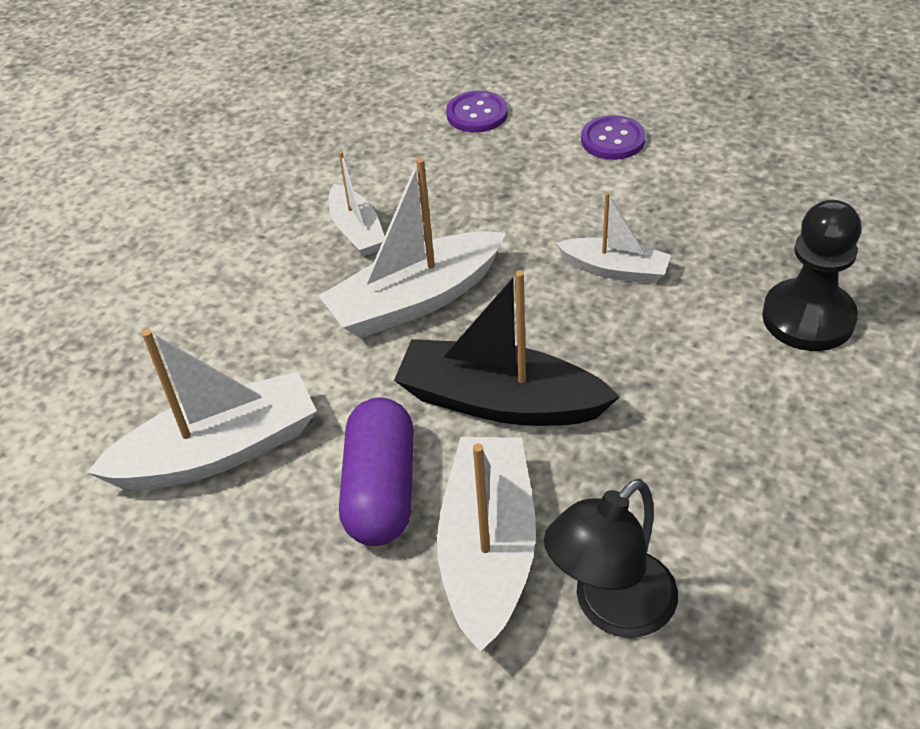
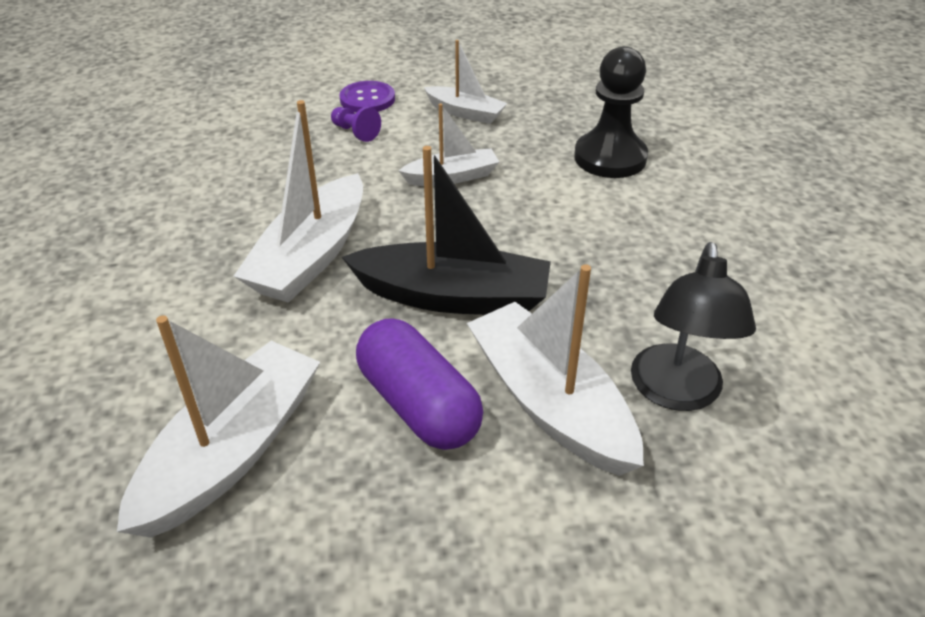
camera: 40 degrees left, 5 degrees down
(357, 231) = (207, 227): white boat -> white boat (465, 113)
(477, 114) = (239, 114): purple button -> none
(500, 401) = (453, 296): black boat -> black boat turned 150 degrees counterclockwise
(566, 177) = (355, 132): none -> purple pawn

